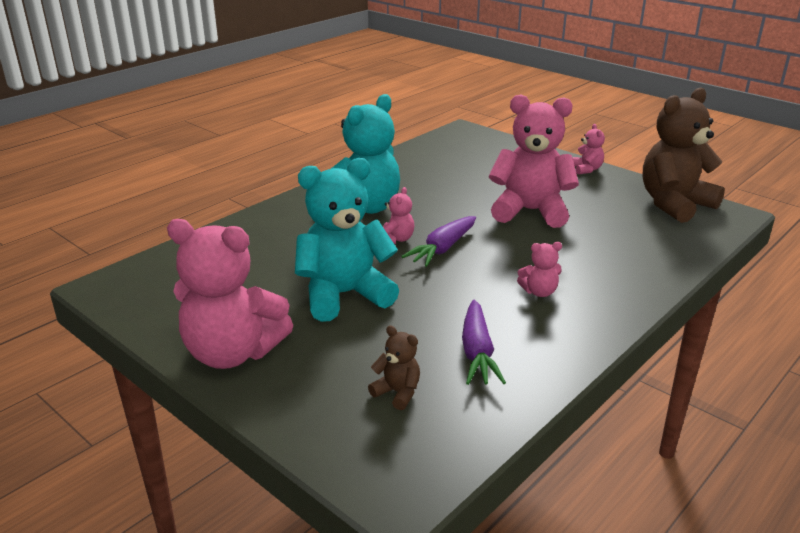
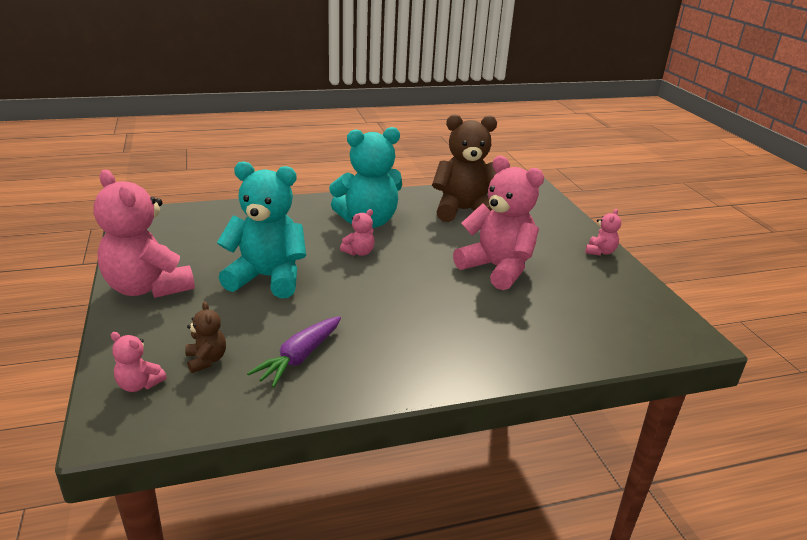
camera: 30 degrees right, 0 degrees up
(442, 249) = (383, 272): purple carrot -> none
(539, 292) = (412, 334): pink teddy bear -> pink teddy bear (139, 384)
(674, 204) = (645, 309): brown teddy bear -> brown teddy bear (464, 211)

